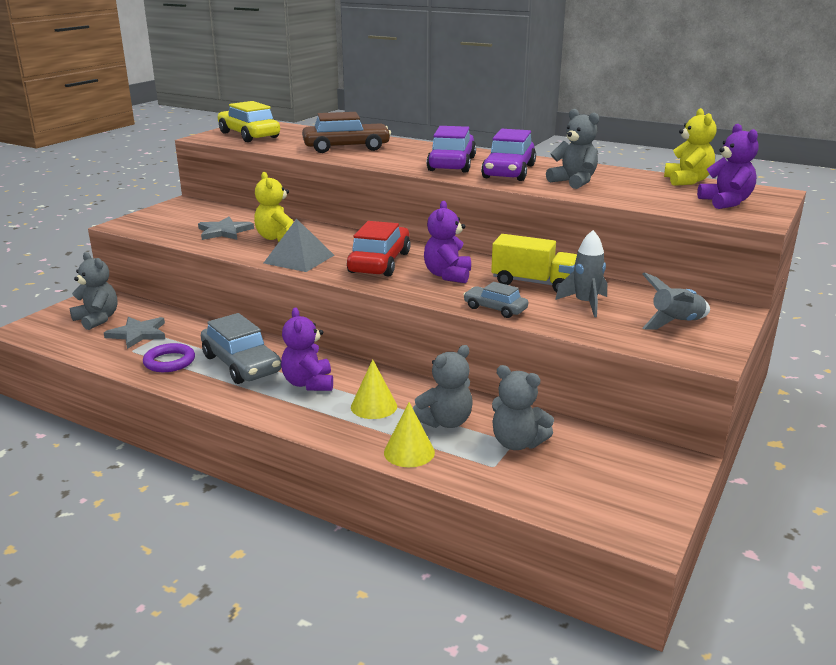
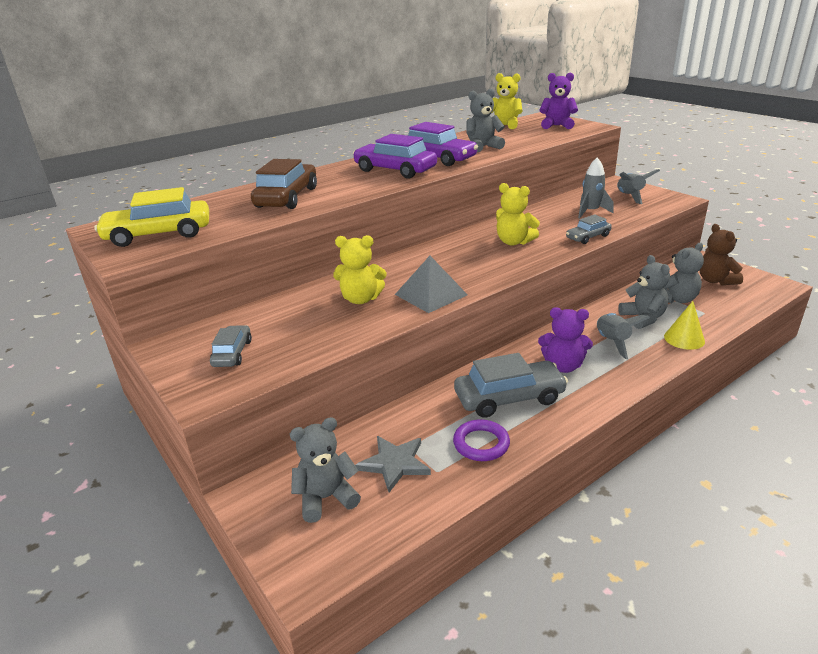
camera: 65 degrees left, 5 degrees up
(178, 220) = (232, 353): none -> grey car
(224, 231) = (309, 326): grey star -> none
(374, 406) = (612, 342): yellow cone -> grey rocket
(380, 262) = (467, 262): red car -> none
(447, 275) = (514, 242): purple teddy bear -> yellow teddy bear
(534, 283) = (546, 219): yellow truck -> none
(608, 474) = (715, 280): none -> brown teddy bear

